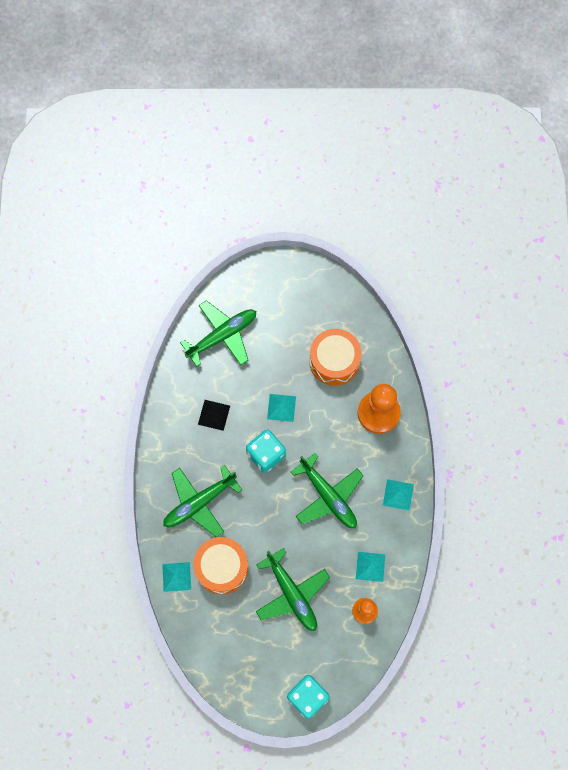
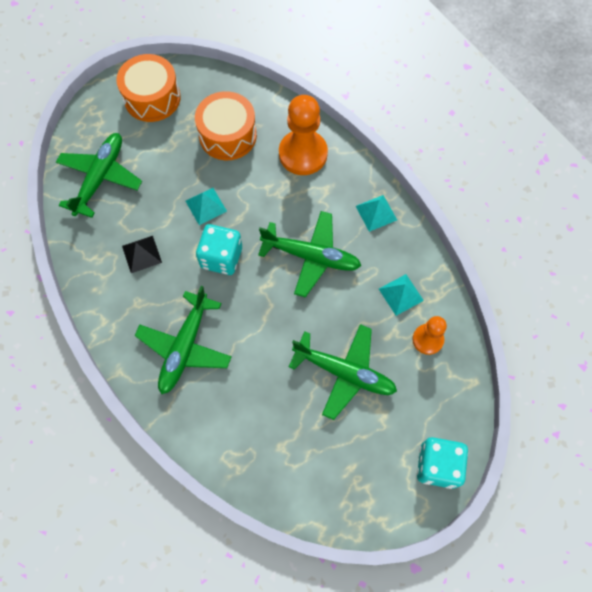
camera: 35 degrees left, 5 degrees down
(176, 576) = (212, 438): turquoise pyramid -> none
(221, 567) = (254, 396): orange drum -> orange drum (152, 98)

